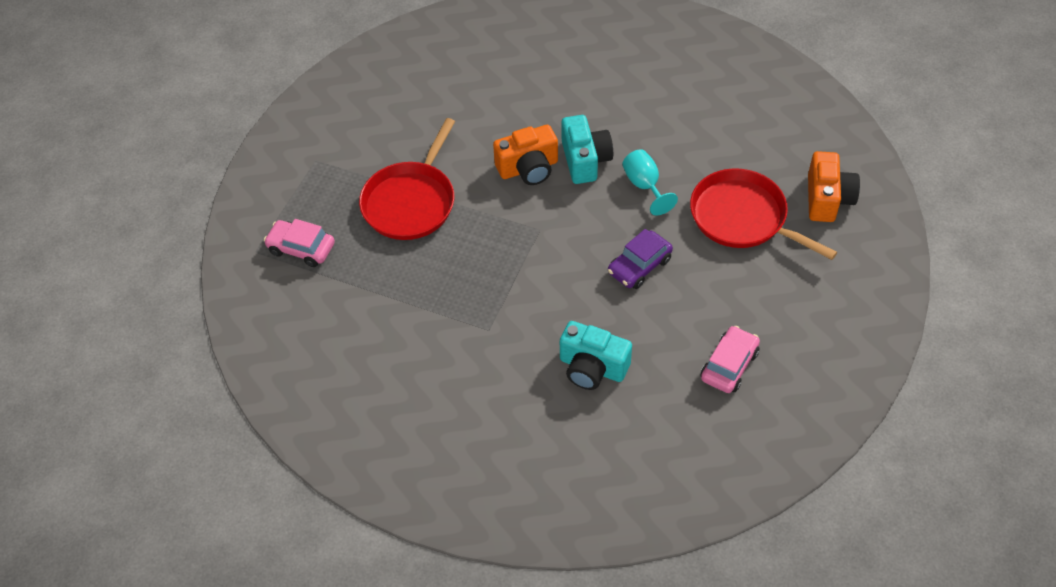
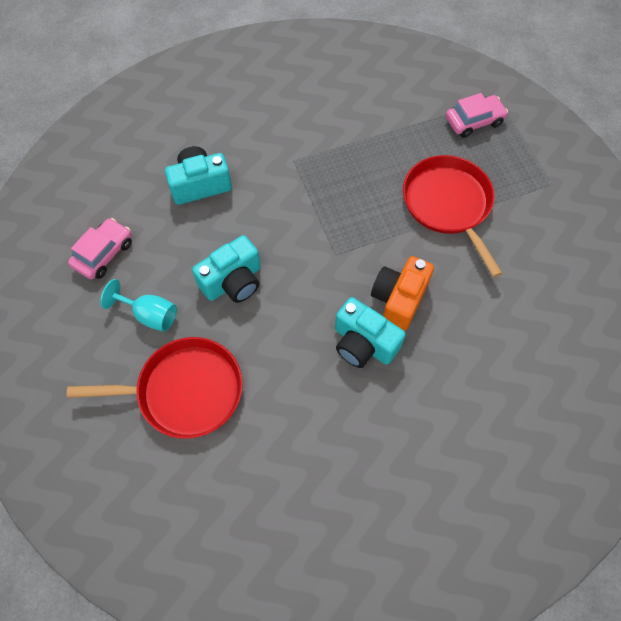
camera: 135 degrees right, 10 degrees up
(639, 266) = (233, 281): purple car -> turquoise camera
(644, 186) = (292, 357): turquoise goblet -> turquoise goblet (150, 315)
(729, 365) = (104, 254): pink car -> pink car turned 135 degrees counterclockwise
(827, 199) = (121, 473): orange camera -> none

